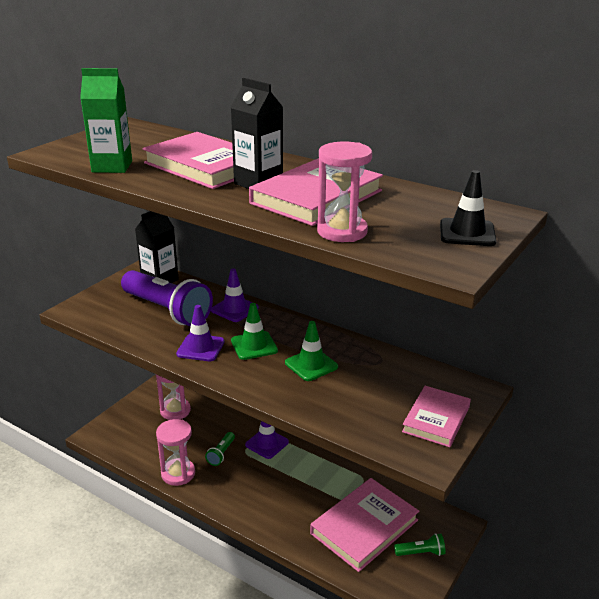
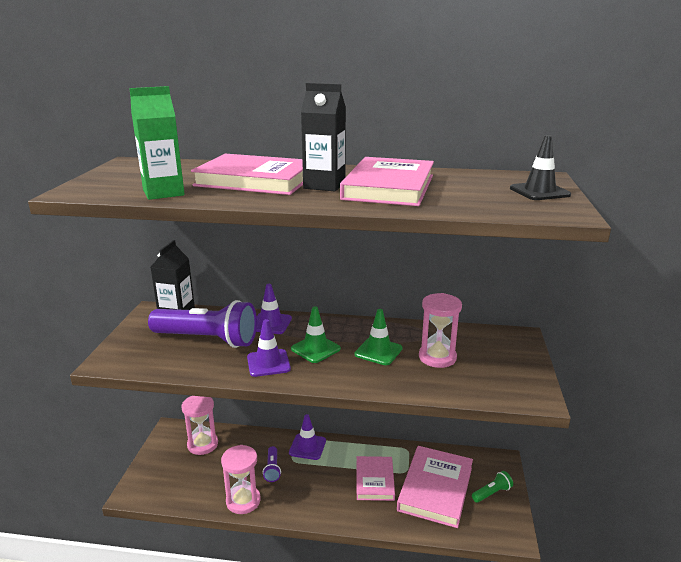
camera: 25 degrees left, 5 degrees down
(221, 454) = (272, 469): green flashlight -> purple flashlight
(342, 231) = (449, 206): pink hourglass -> pink hourglass (437, 357)
(436, 419) = (512, 365): pink book -> pink book (374, 480)

